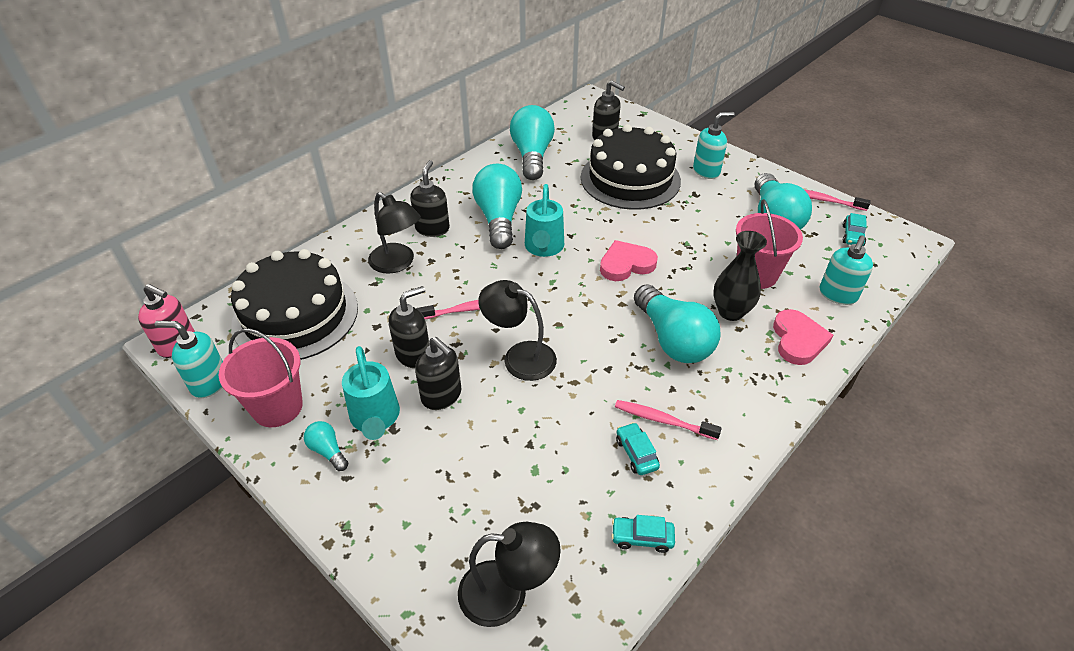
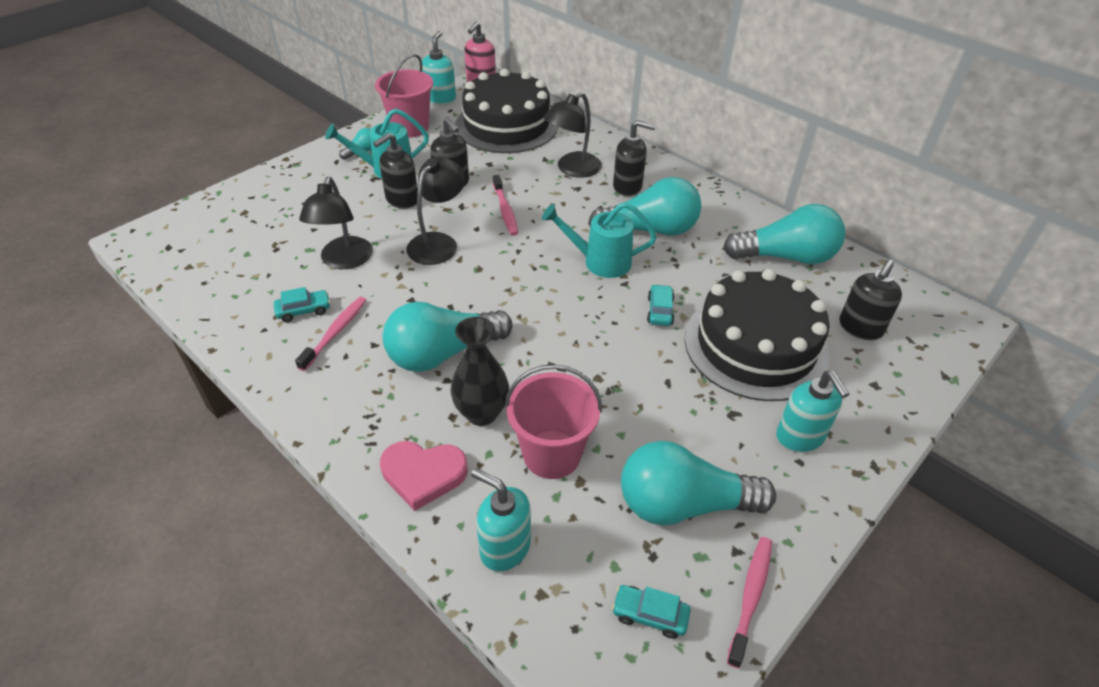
camera: 90 degrees right, 0 degrees up
(507, 594) = (209, 234): black lamp -> black lamp (344, 261)
(626, 264) = (572, 326): pink heart -> none
(642, 538) = (219, 306): turquoise car -> turquoise car (660, 311)

